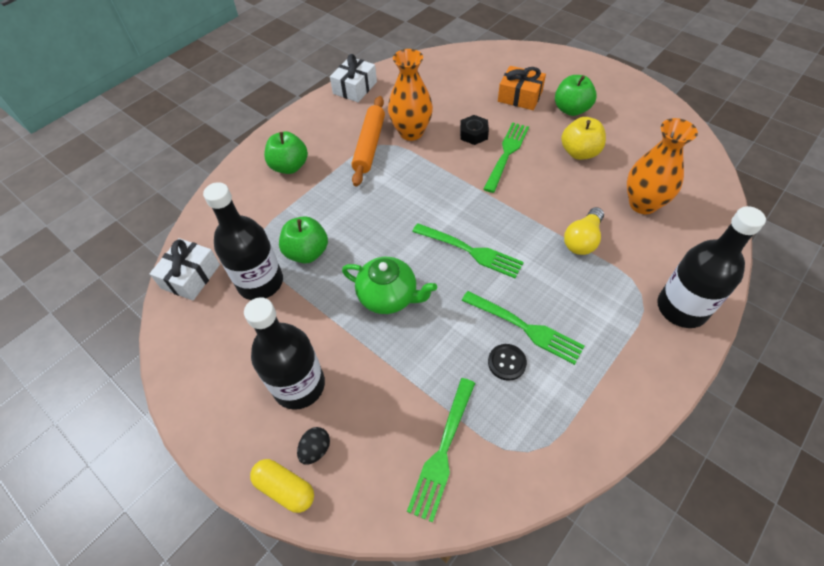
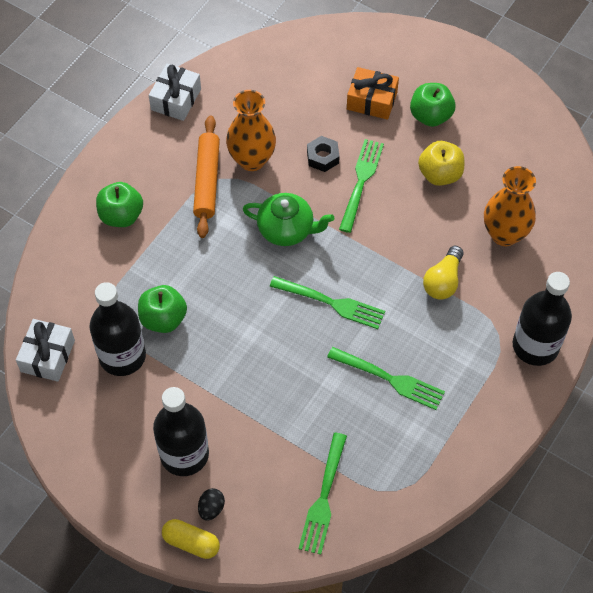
camera: 10 degrees left, 5 degrees up
(388, 296) = (255, 359): green teapot -> green teapot (286, 230)
(506, 362) = (374, 414): black button -> none

